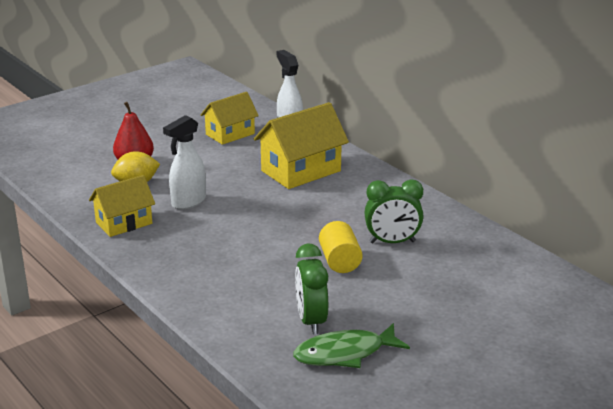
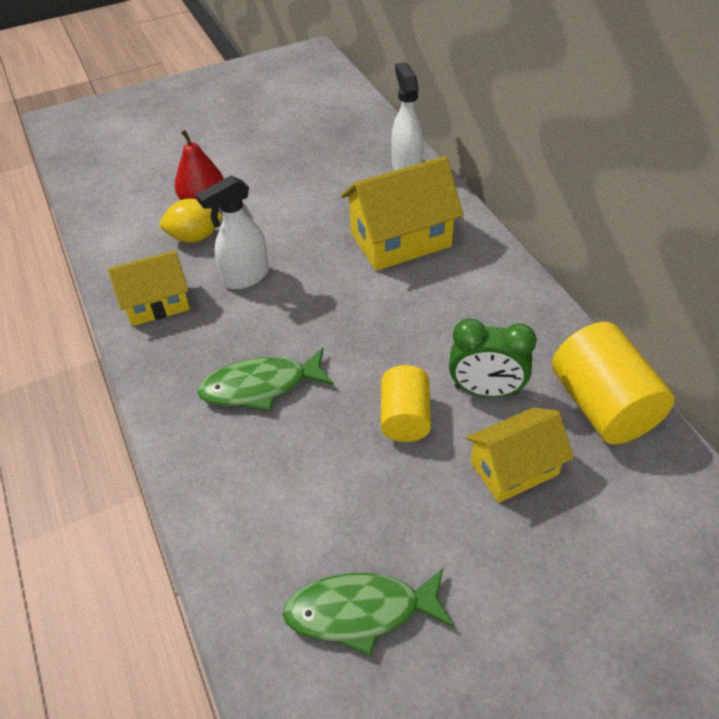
camera: 15 degrees right, 20 degrees up
(227, 257) = (260, 386): none -> green fish
(230, 134) = (332, 166): yellow house -> yellow house (514, 468)
(311, 321) = (333, 532): green clock -> none
(475, 240) = (602, 405): none -> yellow cylinder

